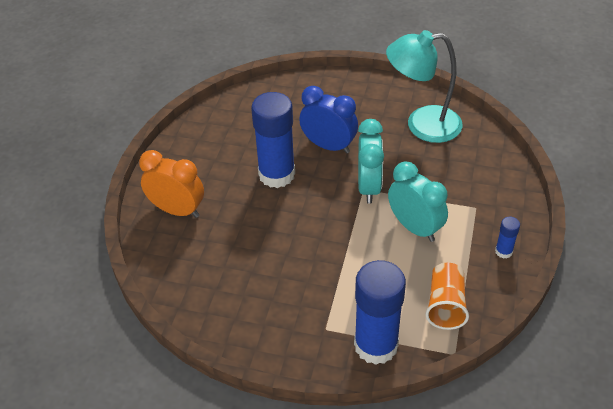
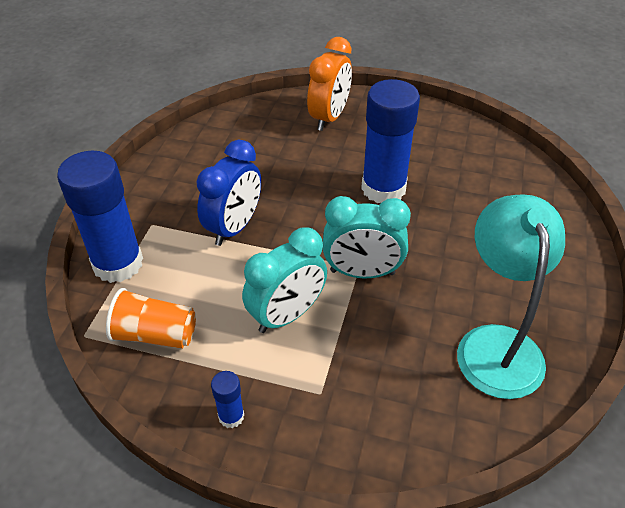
camera: 90 degrees right, 0 degrees up
(328, 146) = (438, 236): blue clock -> blue clock (234, 227)

